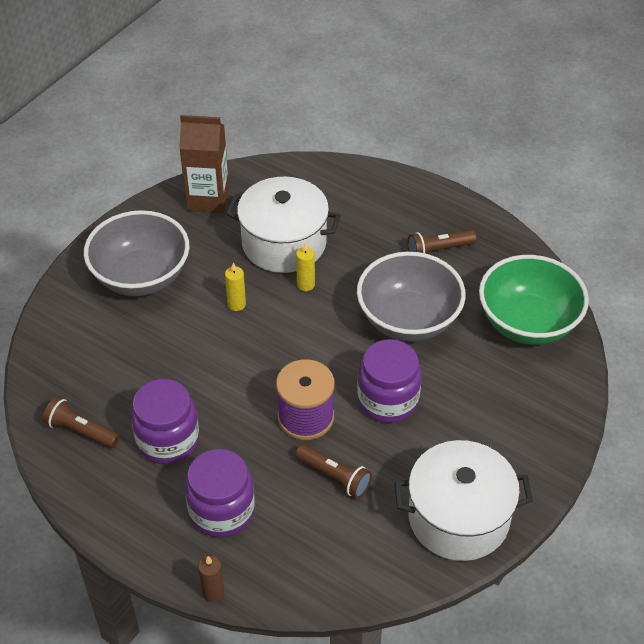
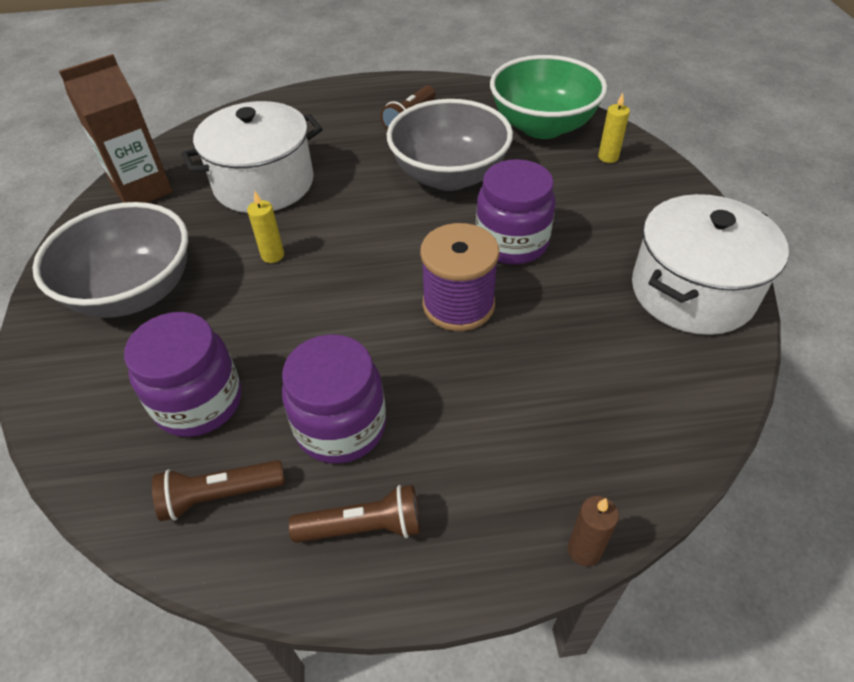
camera: 40 degrees left, 0 degrees up
(222, 511) = (485, 453): purple jar -> purple jar (199, 402)
(305, 285) = (324, 202): yellow candle -> yellow candle (608, 157)
(334, 477) = (550, 336): brown flashlight -> brown flashlight (363, 527)

